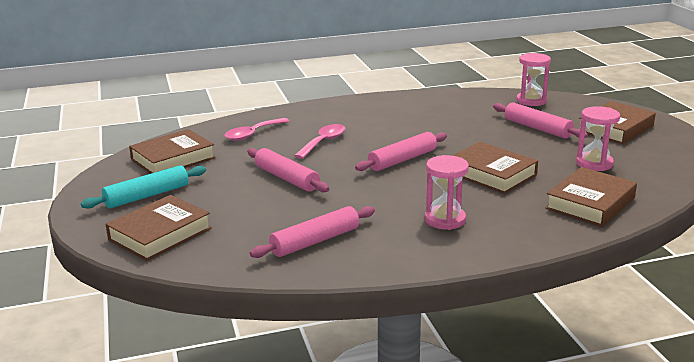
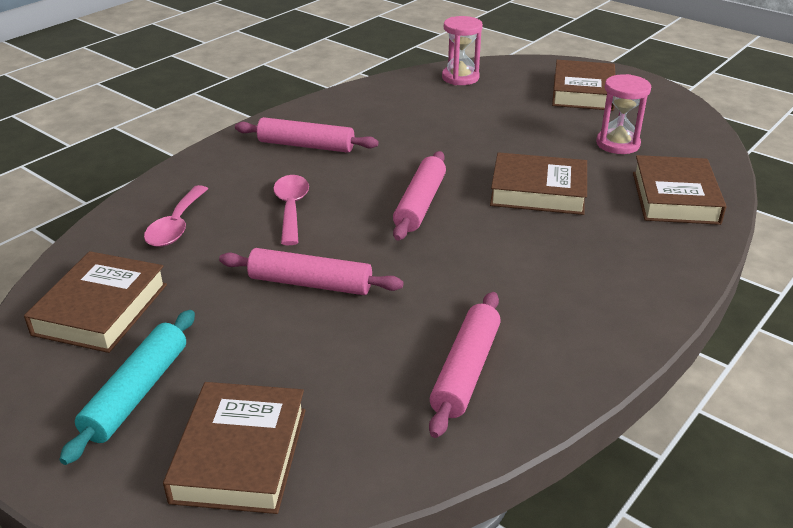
camera: 35 degrees left, 10 degrees up
(445, 220) = (569, 275): pink hourglass -> none
(537, 128) = (510, 113): pink rolling pin -> pink rolling pin (306, 145)

